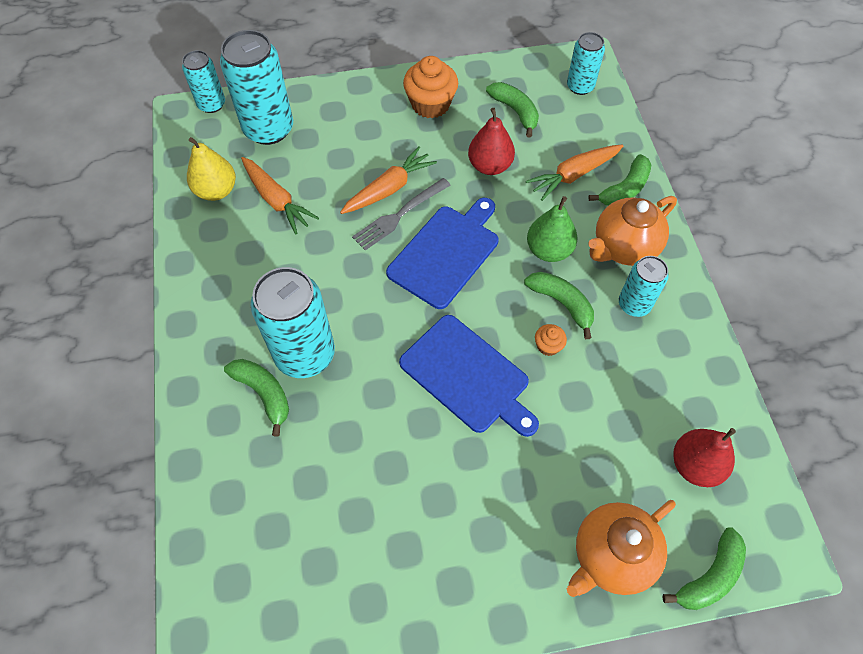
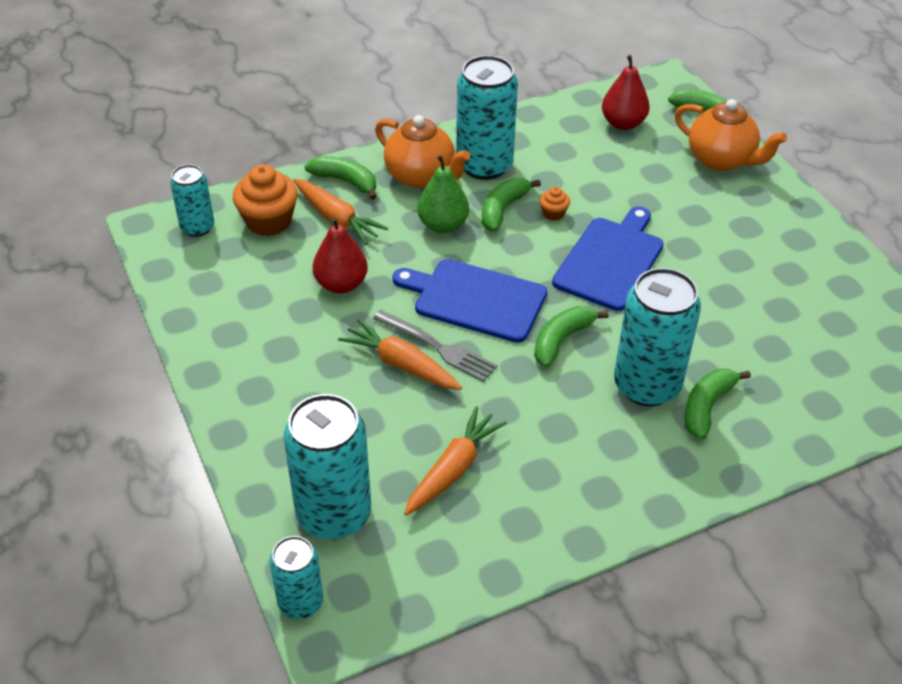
camera: 105 degrees left, 15 degrees down
(216, 191) = (459, 540): yellow pear -> none
(430, 104) = (252, 353): orange cupcake -> orange cupcake (268, 221)
(515, 111) = (249, 275): green banana -> green banana (561, 340)
(634, 304) = (484, 165): turquoise can -> turquoise can, size x1.75

